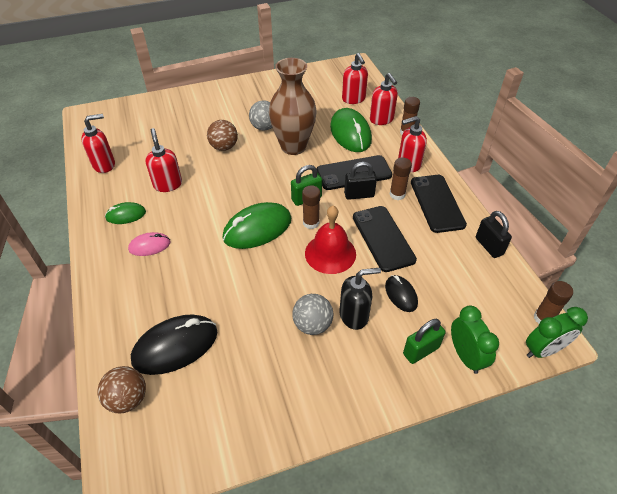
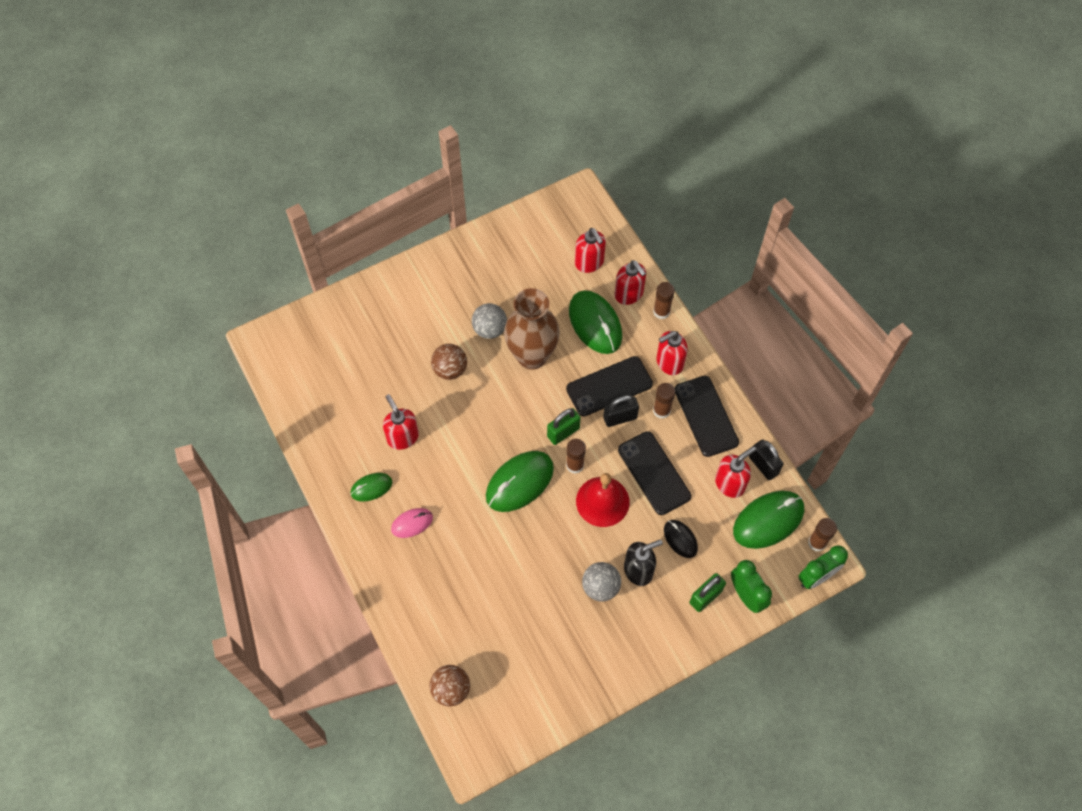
camera: 10 degrees left, 15 degrees up
(104, 165) = (318, 419): red soap dispenser -> red soap dispenser (730, 483)
(175, 346) = (477, 632): black mouse -> none
(492, 291) = (768, 520): none -> green mouse

